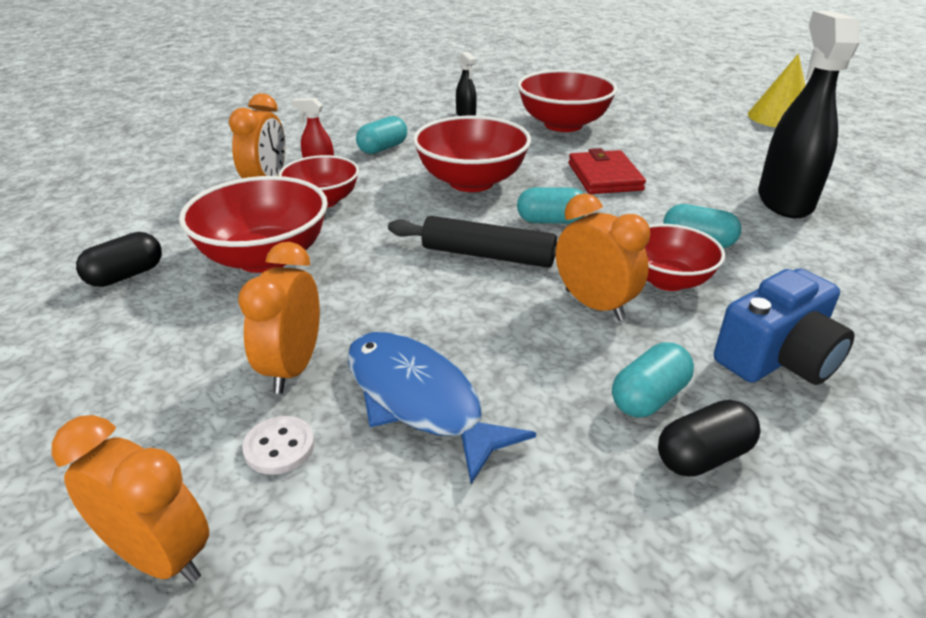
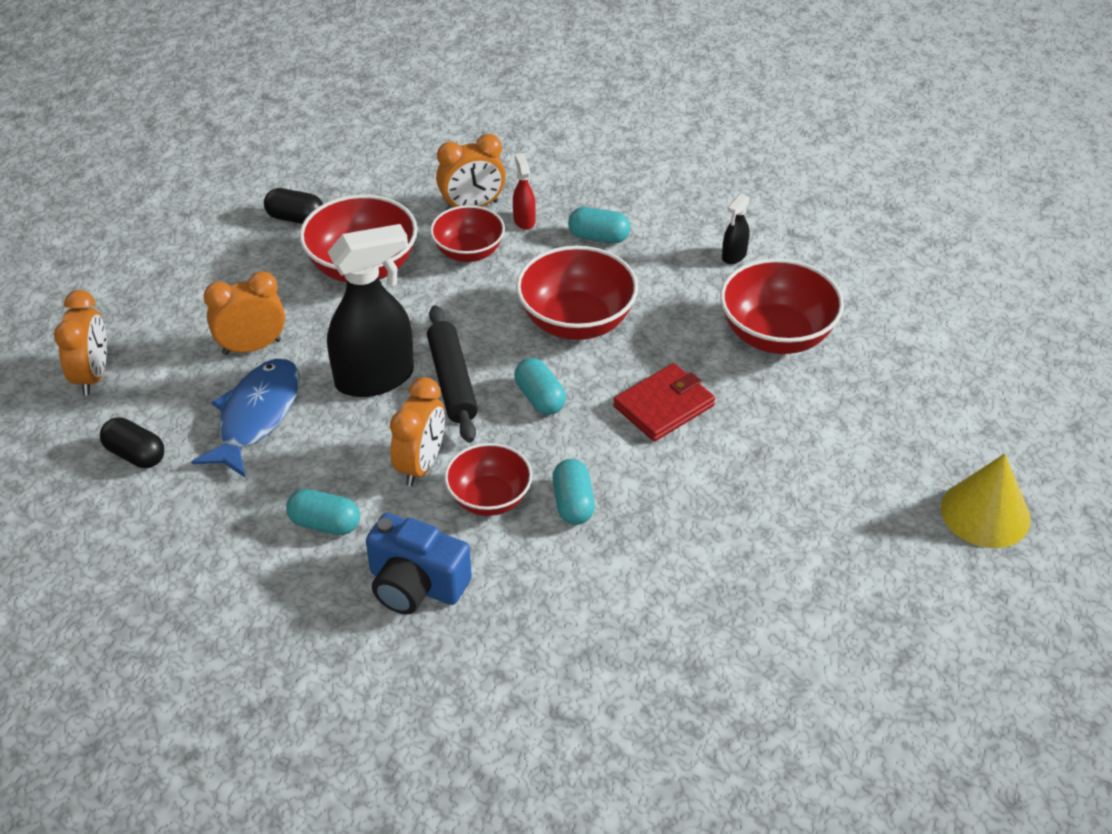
camera: 60 degrees right, 10 degrees up
(279, 447) = (183, 377): white button -> none
(703, 456) = (281, 563): black capsule -> black capsule (135, 455)
(784, 201) = (716, 552): black spray bottle -> black spray bottle (375, 378)

